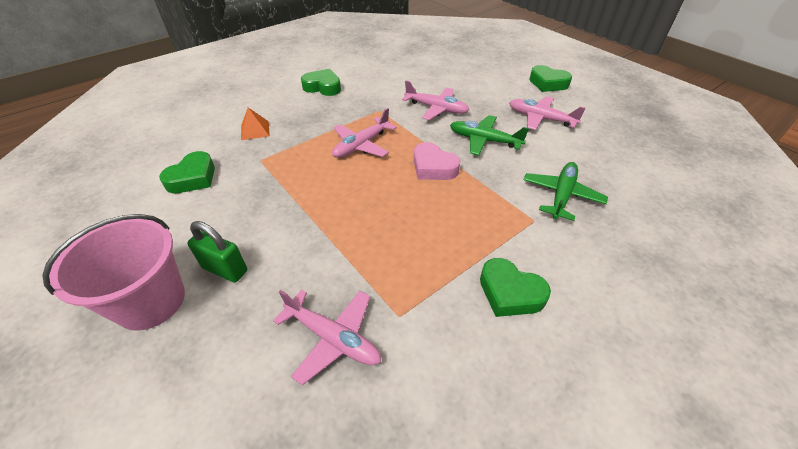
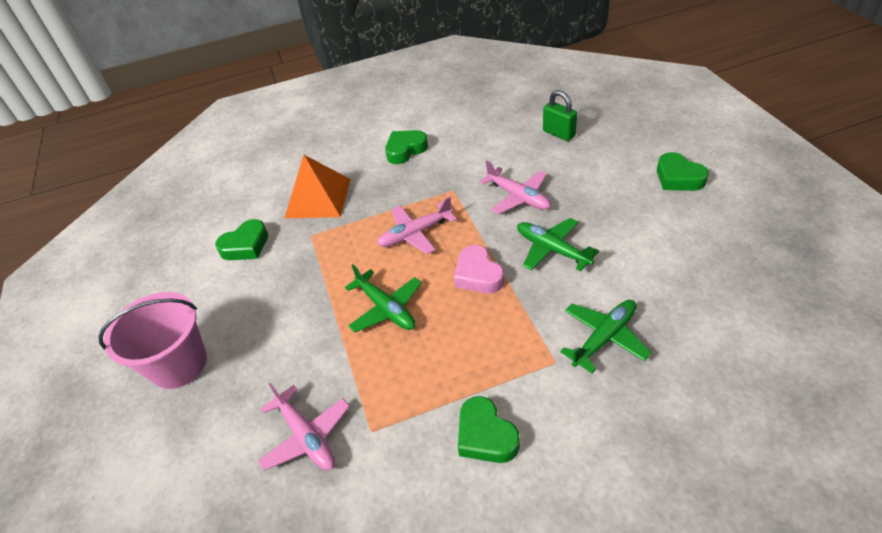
camera: 25 degrees right, 0 degrees up
(225, 269) = (243, 348): green padlock -> green padlock (559, 133)
(255, 130) = (318, 198): orange pyramid -> orange pyramid, size x1.97
(323, 87) = (405, 150): green heart -> green heart turned 75 degrees counterclockwise
(363, 207) = (386, 308): none -> green plane
(540, 118) = (638, 229): pink plane -> none

